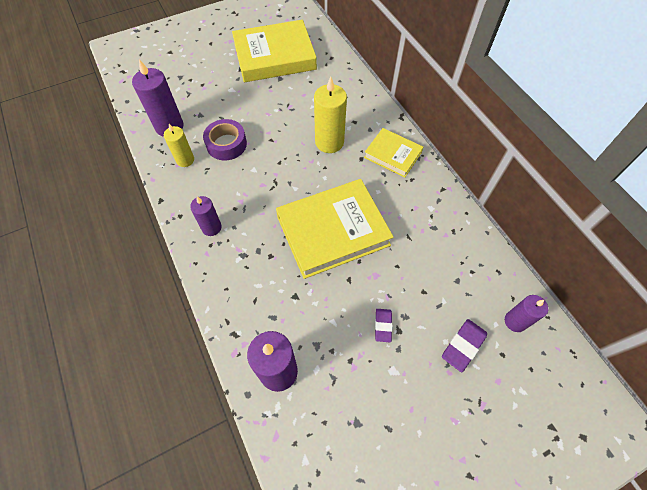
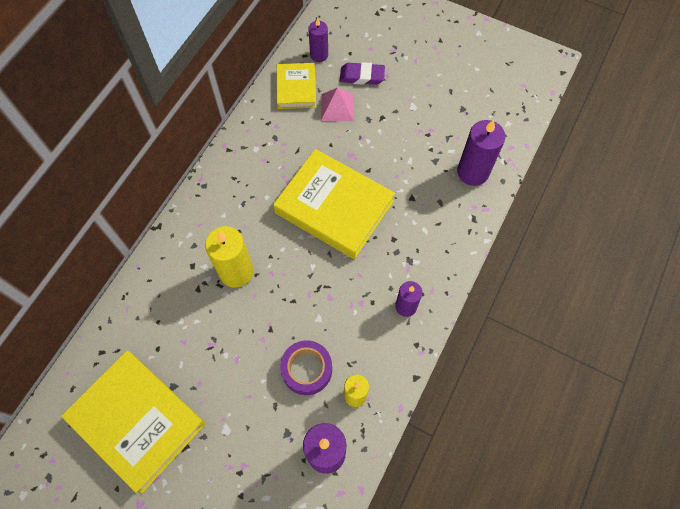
camera: 125 degrees left, 5 degrees up
(383, 326) = (387, 128): purple eraser -> none
(393, 155) = (214, 207): yellow book -> yellow book (296, 88)
(436, 297) = (337, 107): none -> pink pyramid

